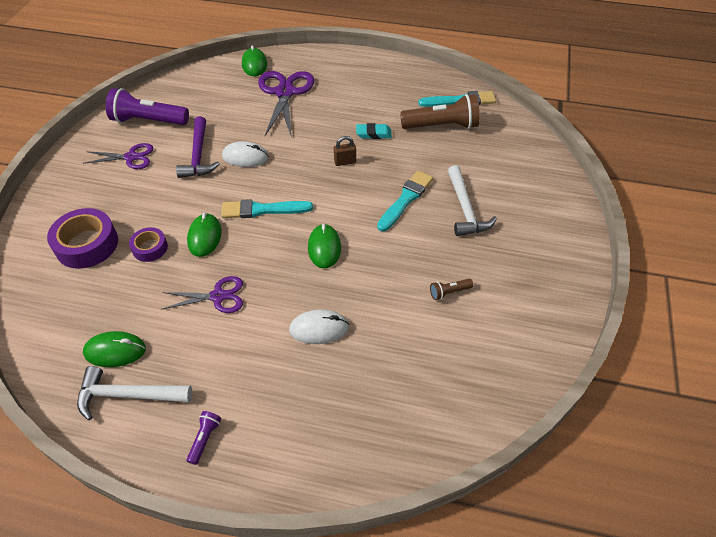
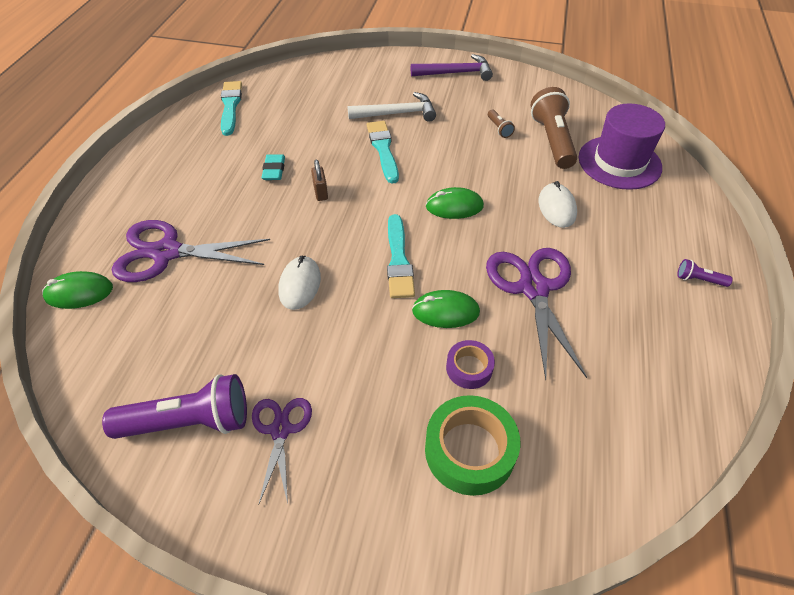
camera: 90 degrees left, 0 degrees up
(87, 244) = (469, 450): purple tape -> green tape
(115, 351) = (629, 375): green mouse -> none
(128, 395) = (678, 350): white hammer -> none
(148, 121) = (189, 422): purple flashlight -> purple flashlight turned 105 degrees counterclockwise
(198, 155) = (288, 338): purple hammer -> purple hammer (455, 73)
(218, 296) = (533, 288): purple scissors -> purple scissors, size x1.70
(394, 404) = (619, 162): none -> purple hat
(406, 199) = (383, 149): turquoise brush -> turquoise brush turned 45 degrees clockwise
(442, 126) = (271, 121): brown flashlight -> brown flashlight (552, 140)

